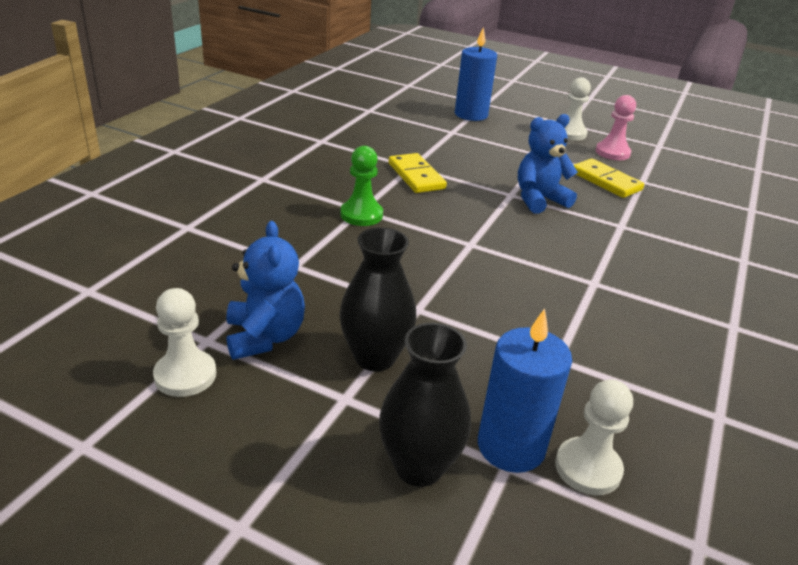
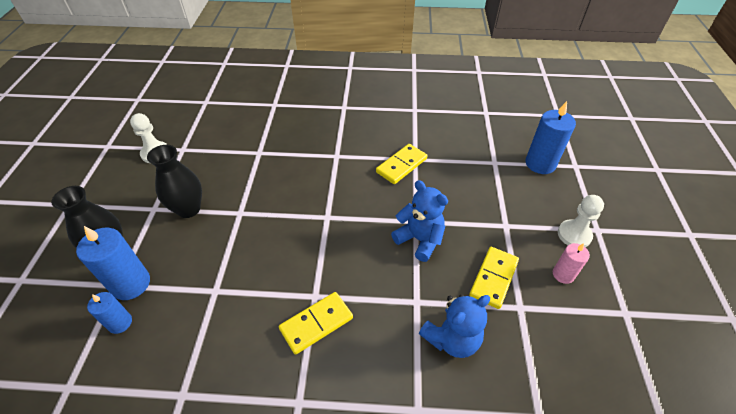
camera: 70 degrees right, 15 degrees up
(264, 337) = (191, 165): blue teddy bear -> blue teddy bear (452, 339)
(361, 215) = (329, 158): green pawn -> none
(588, 468) = (120, 323): white pawn -> blue candle
(612, 152) = (563, 274): pink pawn -> pink candle
(634, 291) = (316, 324): none -> yellow domino

